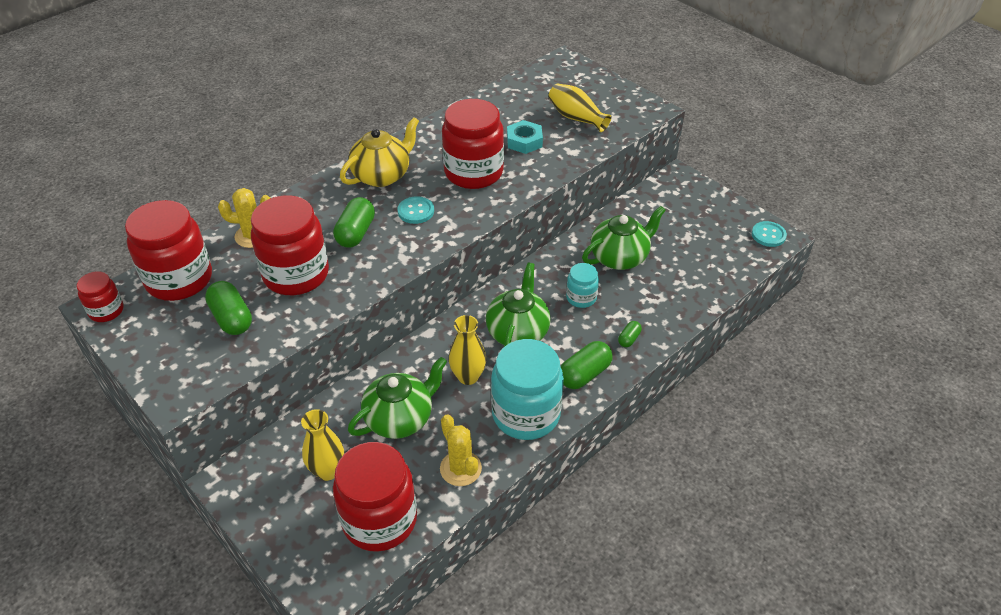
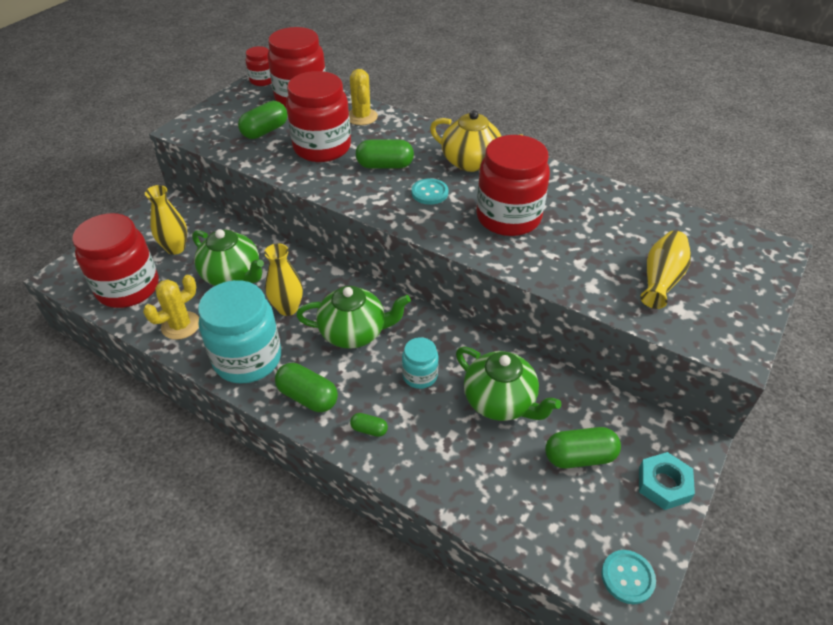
camera: 75 degrees right, 0 degrees up
(524, 141) = (585, 244): turquoise nut -> turquoise nut (663, 484)
(677, 230) = (579, 457): none -> green capsule

